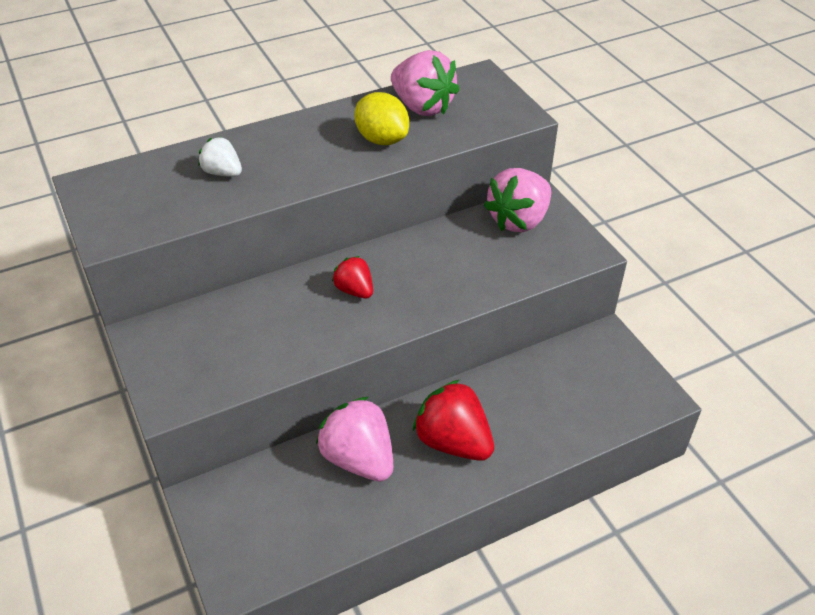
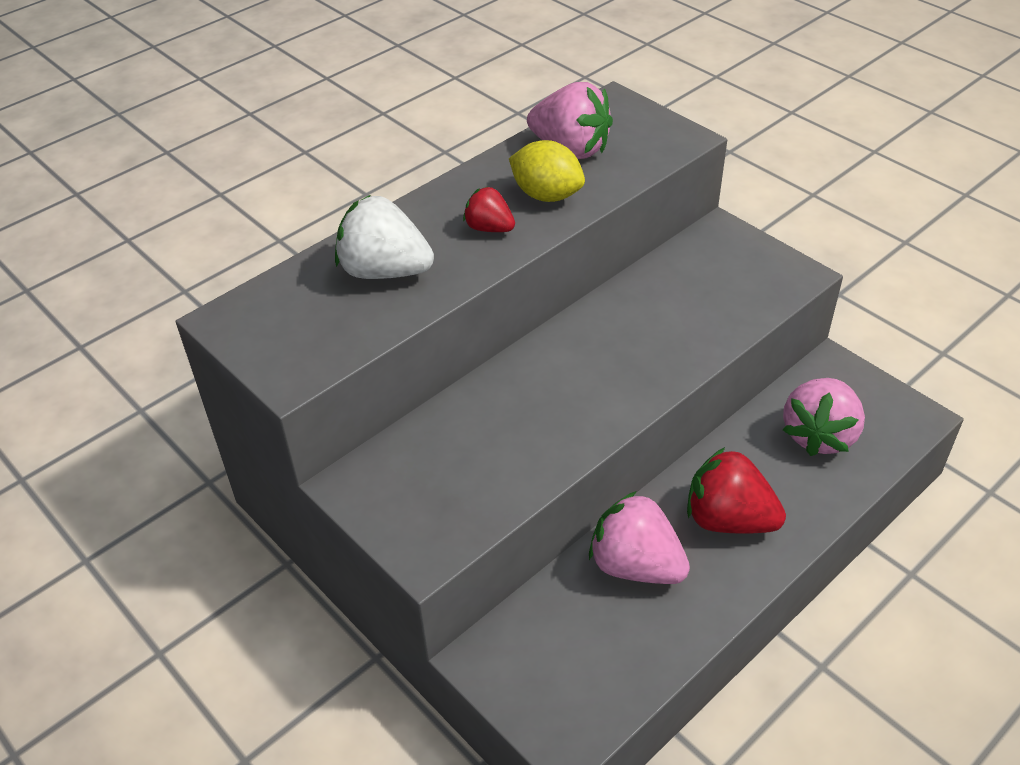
camera: 15 degrees left, 0 degrees up
(223, 172) = (384, 271): white strawberry -> white strawberry, size x1.77
(354, 290) = (570, 375): red strawberry -> red strawberry (489, 228)
(519, 220) = (708, 256): pink strawberry -> pink strawberry (819, 435)

